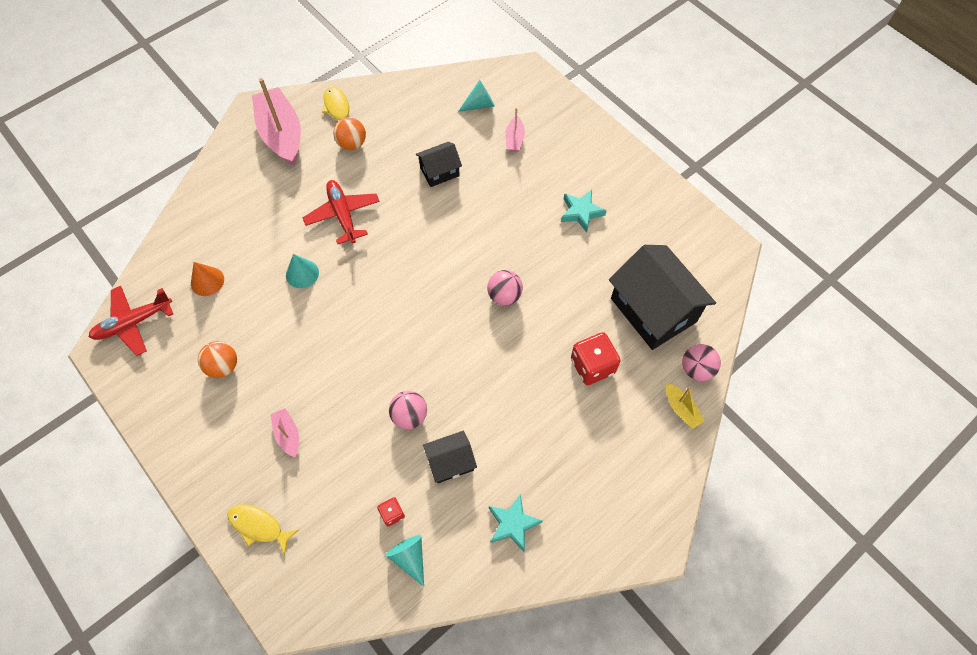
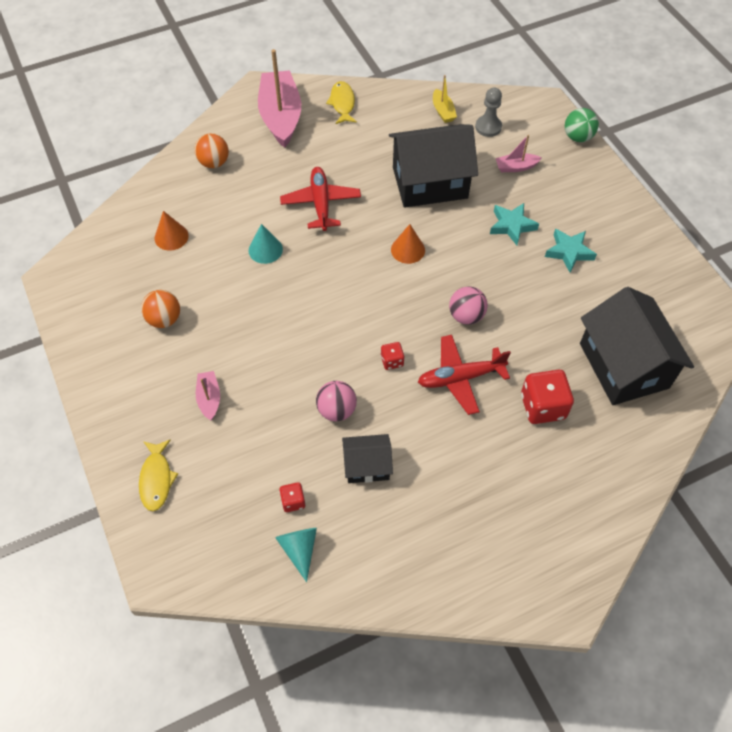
camera: 15 degrees right, 5 degrees down
(133, 323) = (91, 259): red plane -> red plane (460, 378)
(259, 526) = (156, 479): yellow fish -> yellow fish turned 135 degrees counterclockwise
(352, 144) = (348, 139): orange ball -> orange ball (214, 163)
(435, 243) = (408, 249): none -> orange cone
(439, 172) = (430, 182): black house -> black house, size x1.95
(448, 356) = (392, 361): none -> red dice
(479, 104) = (488, 127): turquoise cone -> grey pawn
(513, 524) = (416, 544): turquoise star -> turquoise star (512, 226)
(514, 139) = (516, 167): pink boat -> pink boat turned 60 degrees clockwise
(563, 97) = (577, 137): none -> green ball
(681, 409) = (630, 473): yellow boat -> yellow boat (443, 111)
(696, 369) = (657, 436): pink ball -> none

